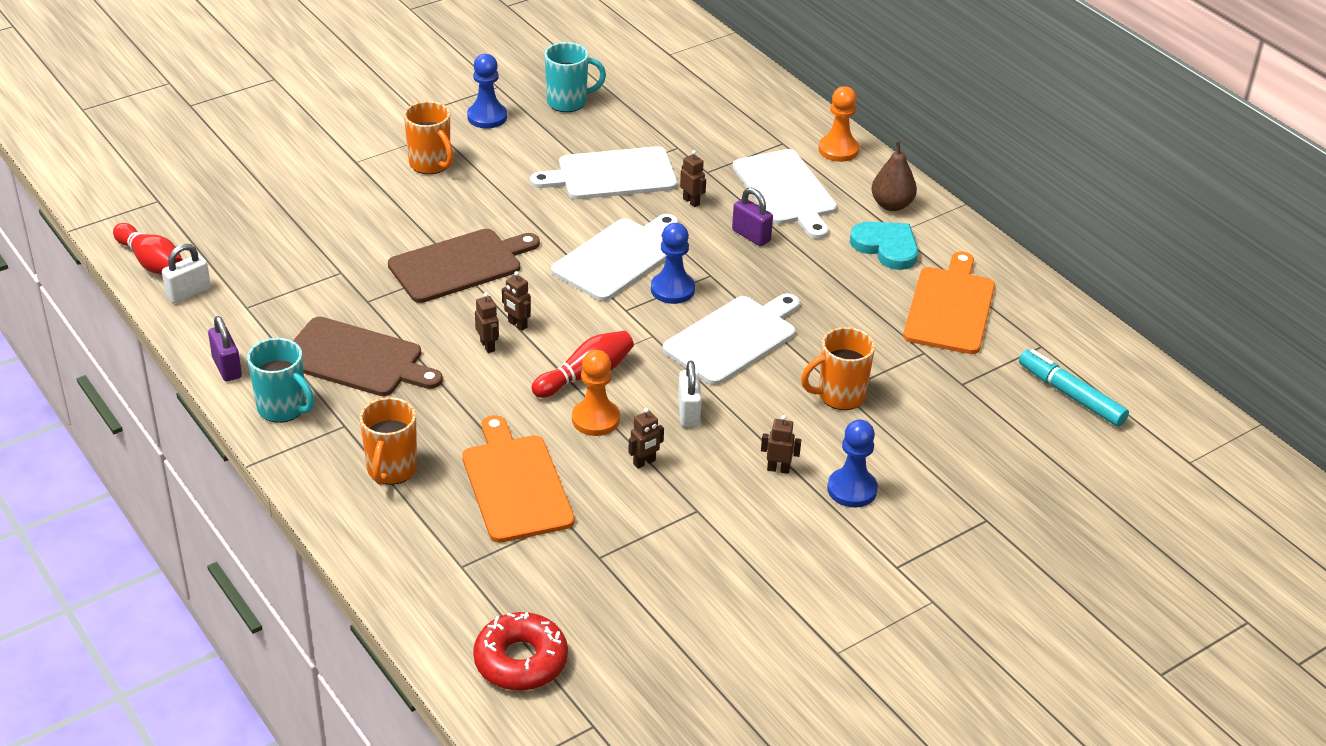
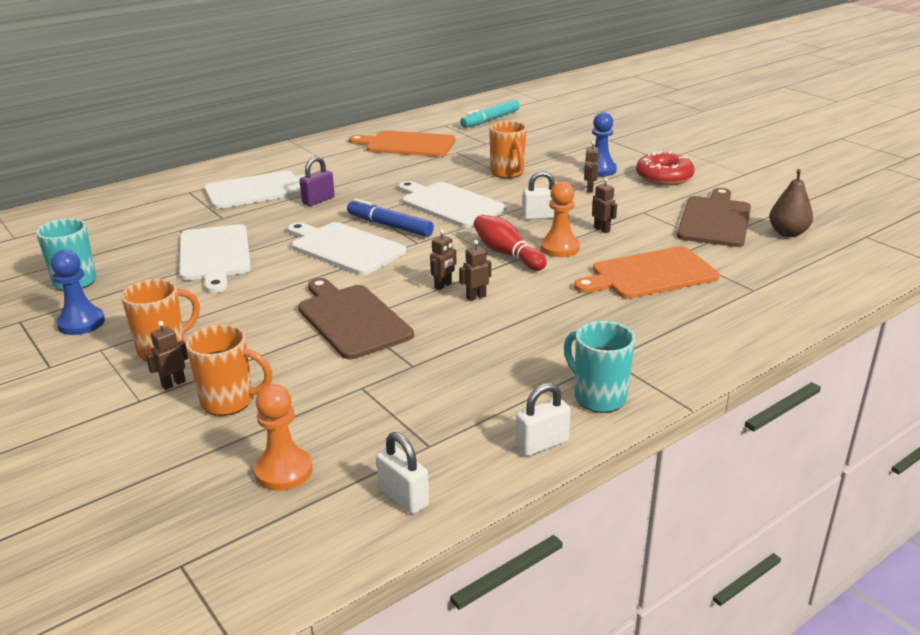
camera: 90 degrees left, 10 degrees down
(152, 262) = (335, 543): red bowling pin -> none
(227, 367) = (542, 444): purple padlock -> white padlock
(283, 409) = (598, 397): turquoise mug -> turquoise mug turned 75 degrees counterclockwise
(357, 359) = (508, 362): brown cutting board -> brown cutting board (714, 220)
(391, 470) = (660, 329): orange mug -> orange mug (229, 402)
(521, 661) = (831, 262): red donut -> red donut (664, 177)
(672, 289) = (389, 226): blue pawn -> blue marker
(691, 201) = (266, 222): brown robot -> brown robot (173, 384)
(838, 150) = (207, 174): orange pawn -> orange pawn (284, 471)
(886, 247) = (338, 160): turquoise heart -> none
(891, 205) = (285, 158): brown pear -> brown pear (787, 233)

